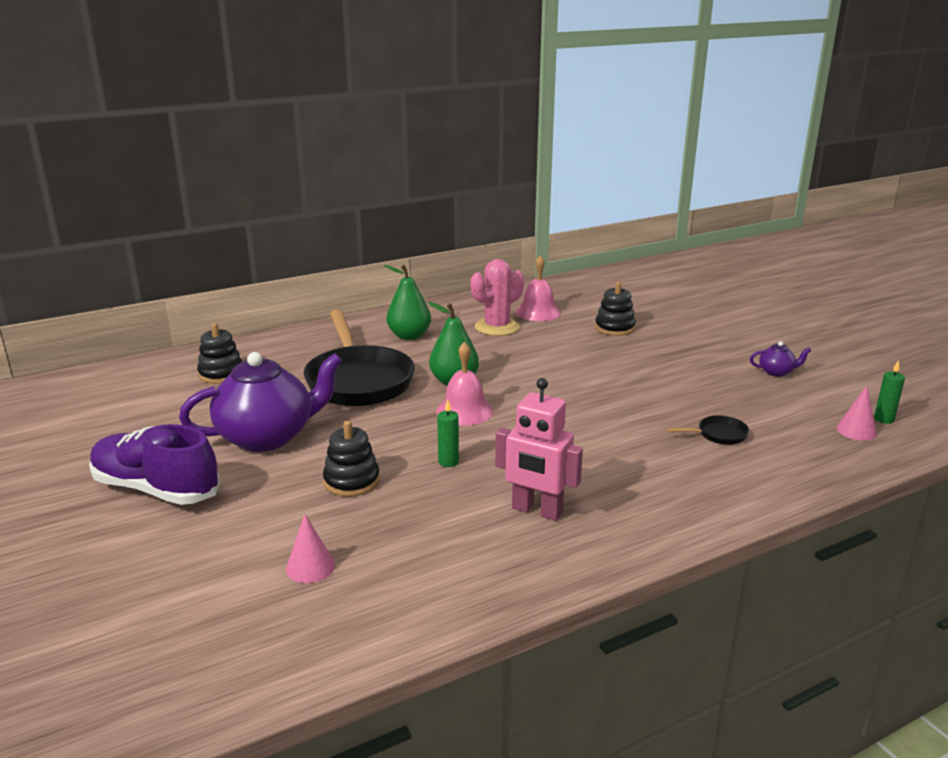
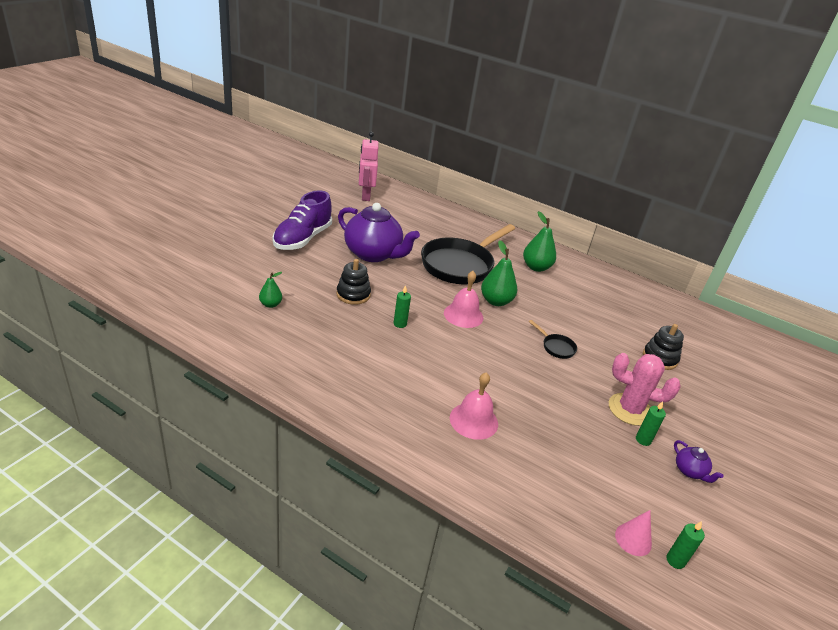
camera: 55 degrees right, 10 degrees up
(156, 489) = (302, 239): purple shoe -> purple shoe turned 150 degrees counterclockwise
(221, 374) = (422, 219): black stacking toy -> none
(310, 567) = (270, 304): pink cone -> green pear
(497, 327) = (591, 300): pink cactus -> pink cactus (630, 409)
(536, 511) = (375, 372): pink robot -> pink robot (365, 196)
(538, 312) = (638, 313): pink bell -> pink bell (473, 420)
(718, 435) = (543, 446): black pan -> black pan (556, 347)
(728, 379) = (643, 440): none -> green candle

